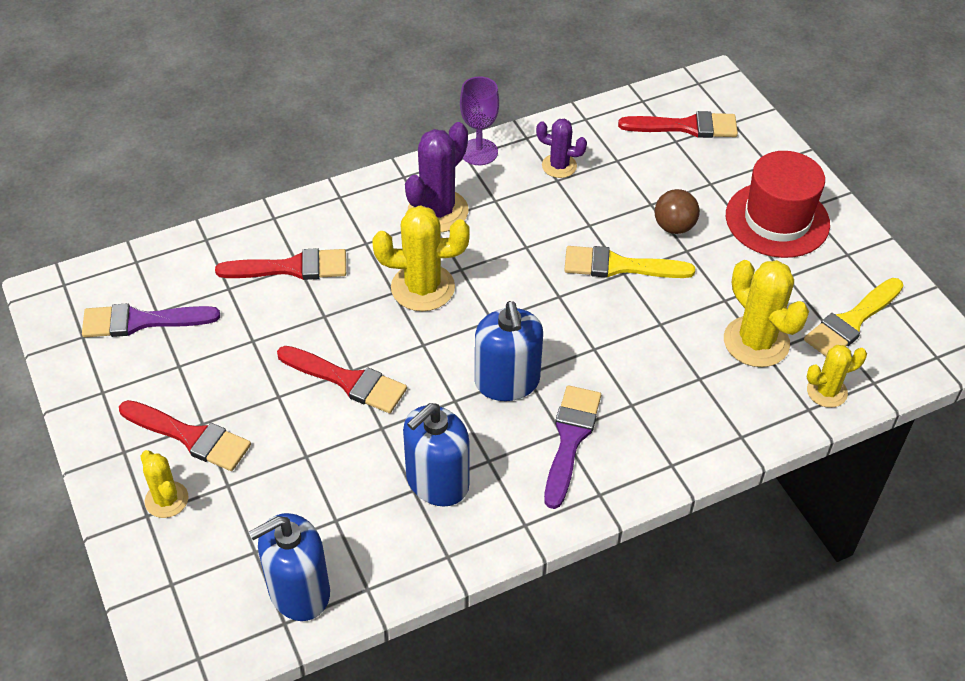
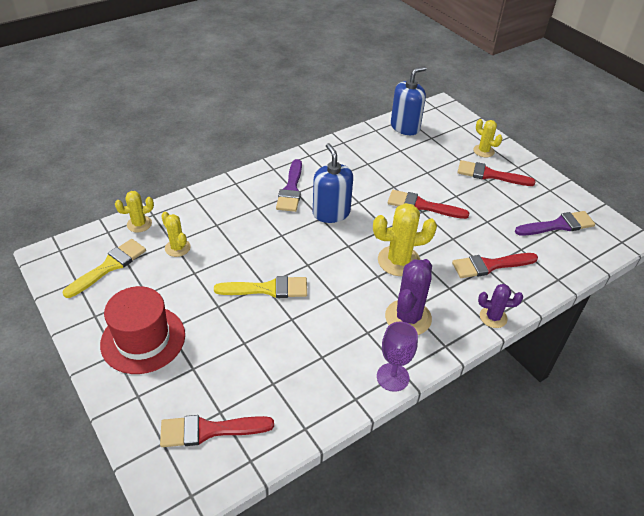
camera: 170 degrees right, 5 degrees down
(437, 481) = (357, 167): blue soap dispenser -> none
(559, 166) = (322, 370): purple cactus -> purple cactus (493, 317)
(674, 227) = (226, 324): brown ball -> none
(756, 342) = (177, 248): yellow cactus -> yellow cactus, size x0.60

